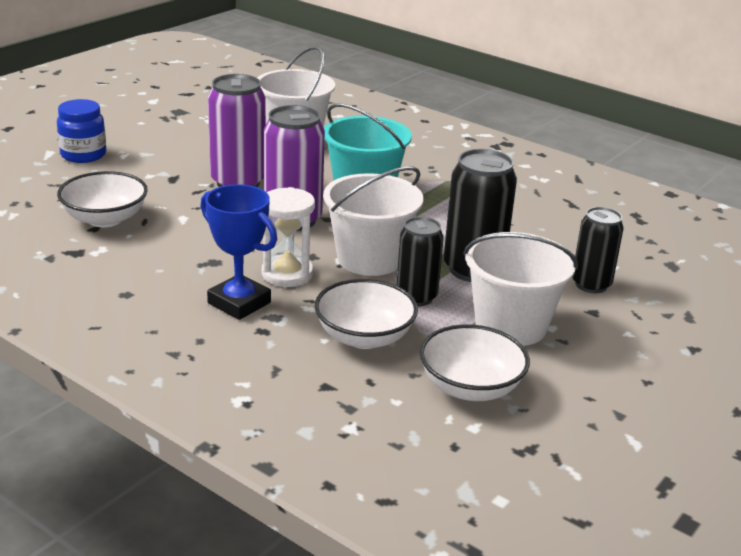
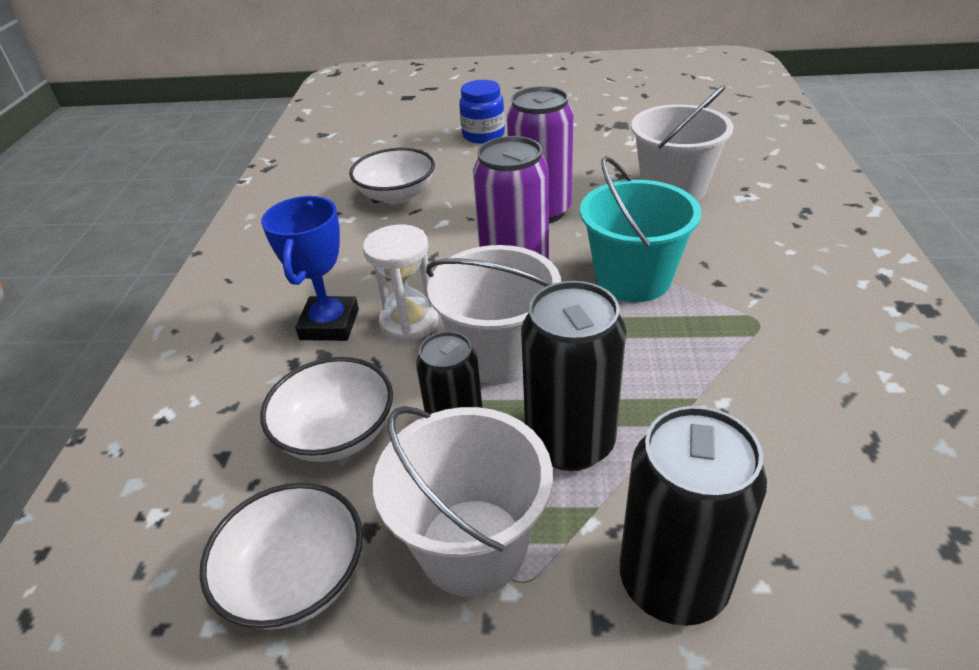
camera: 60 degrees right, 10 degrees up
(591, 284) = (672, 582): black can -> black can, size x1.54

